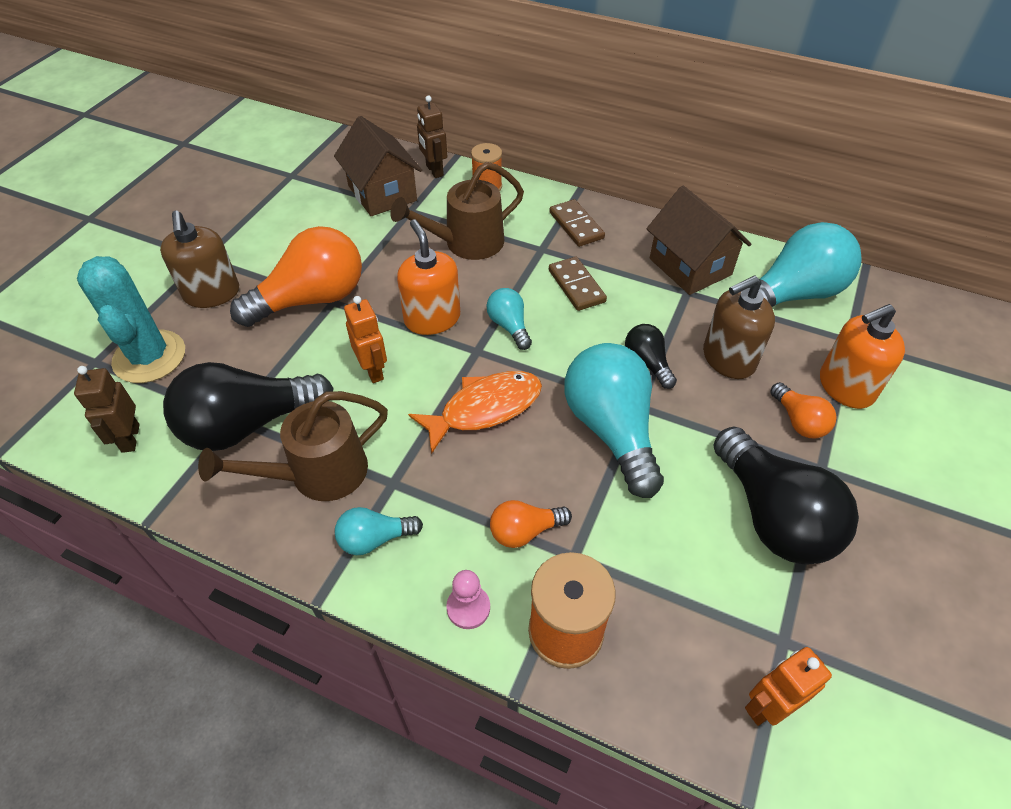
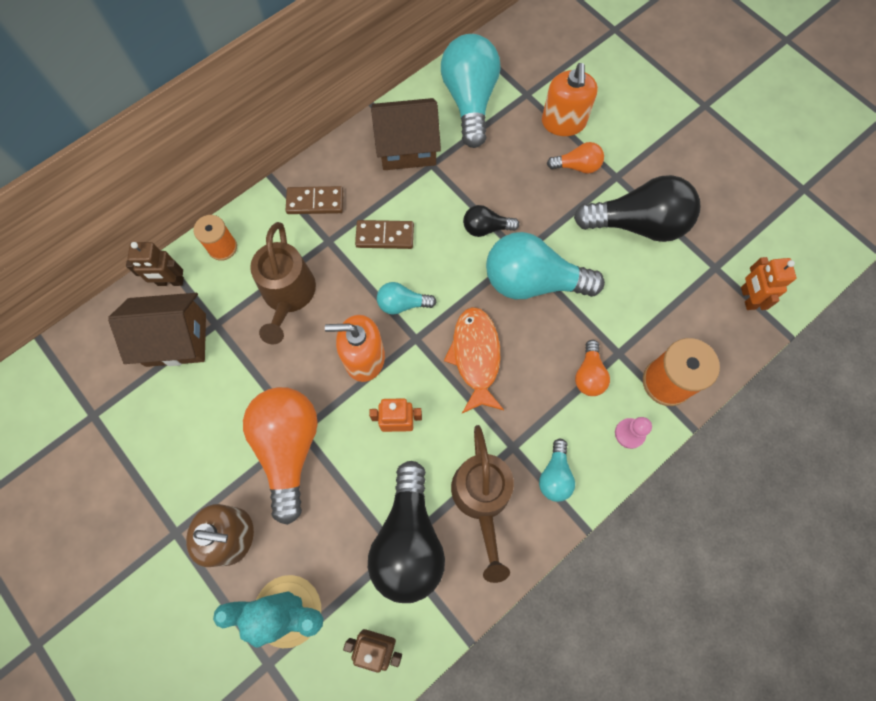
camera: 65 degrees left, 20 degrees up
(728, 359) = (507, 176): brown soap dispenser -> none

